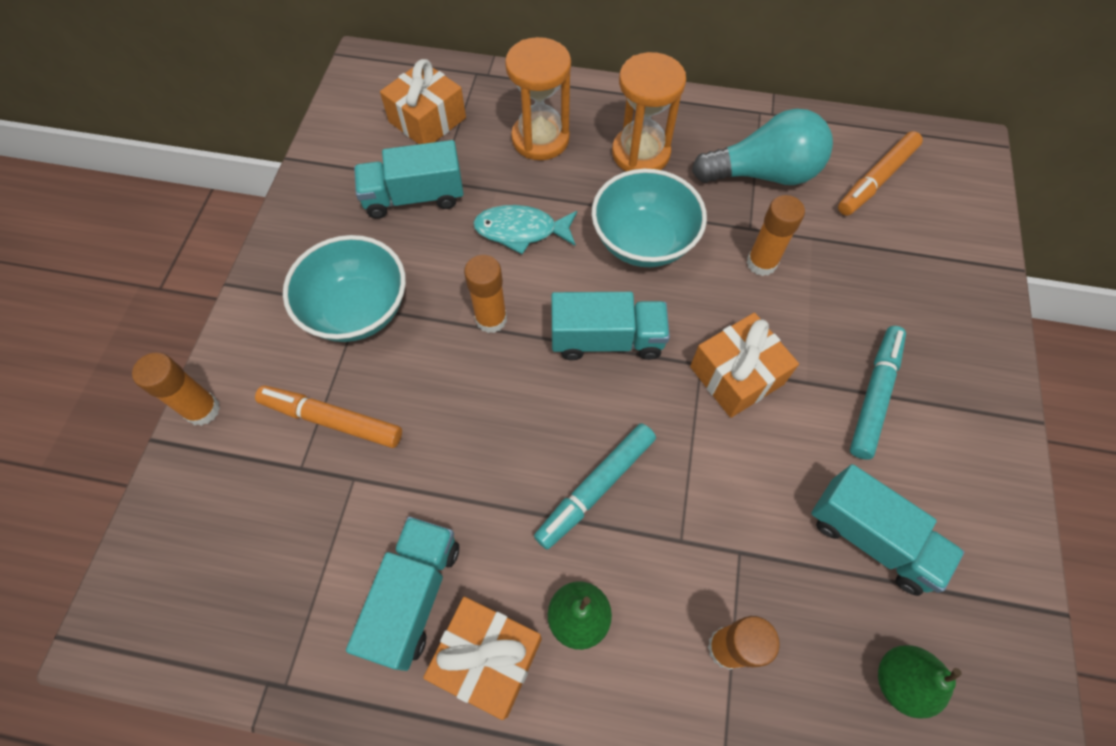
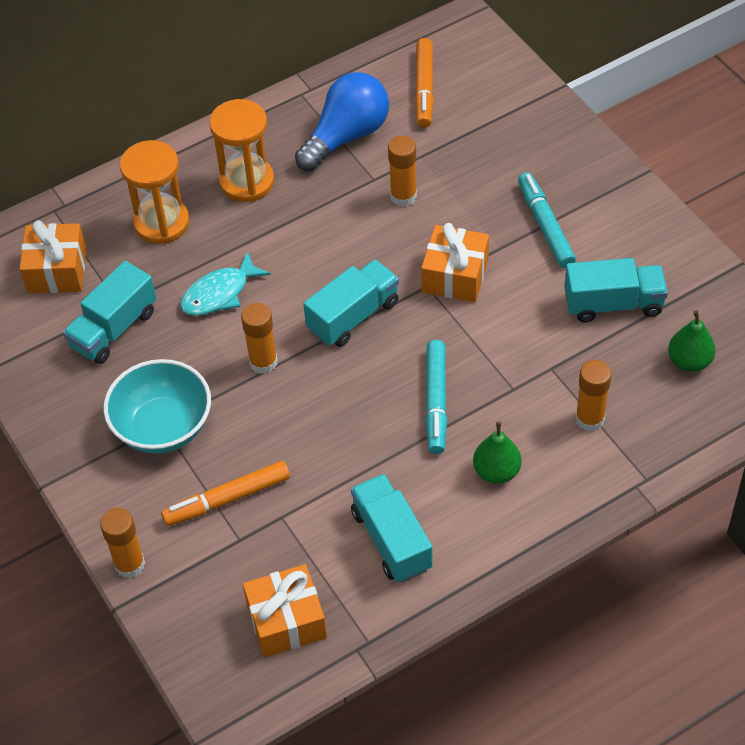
camera: 40 degrees left, 10 degrees down
(488, 658) = (468, 532): orange gift -> orange gift (286, 621)
(643, 241) = (312, 239): turquoise bowl -> none
(763, 174) = (346, 136): turquoise light bulb -> blue light bulb

